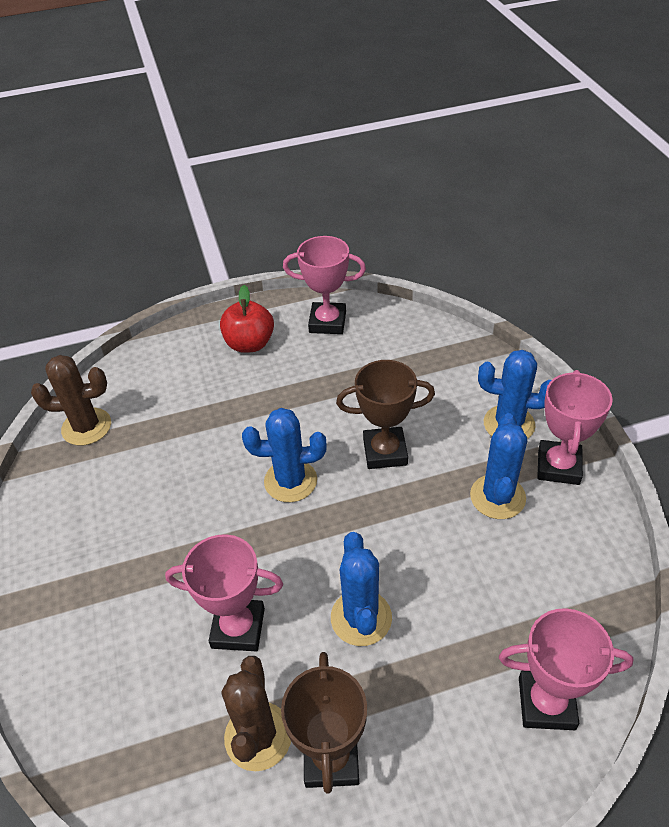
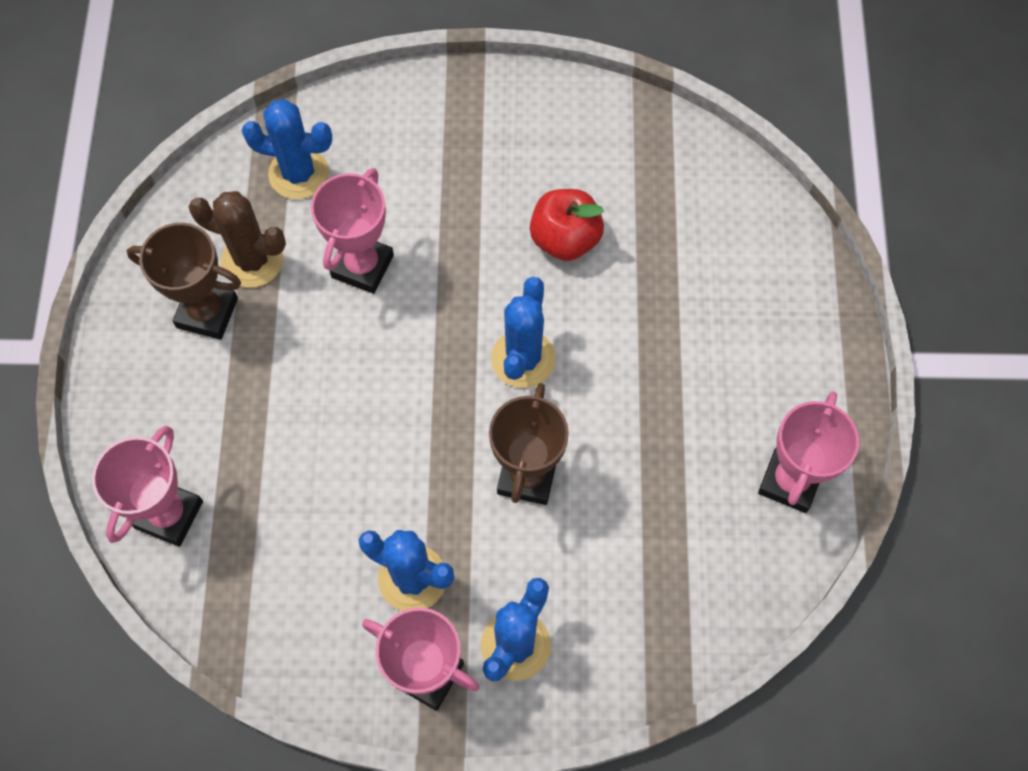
camera: 105 degrees right, 20 degrees up
(86, 427) = (685, 162): brown cactus -> none
(249, 344) = (776, 368): red apple -> red apple (565, 239)
(361, 618) = (325, 379): blue cactus -> blue cactus (299, 173)

